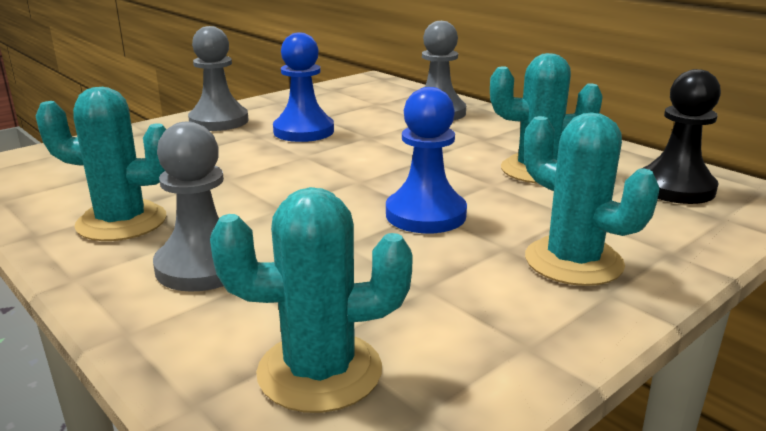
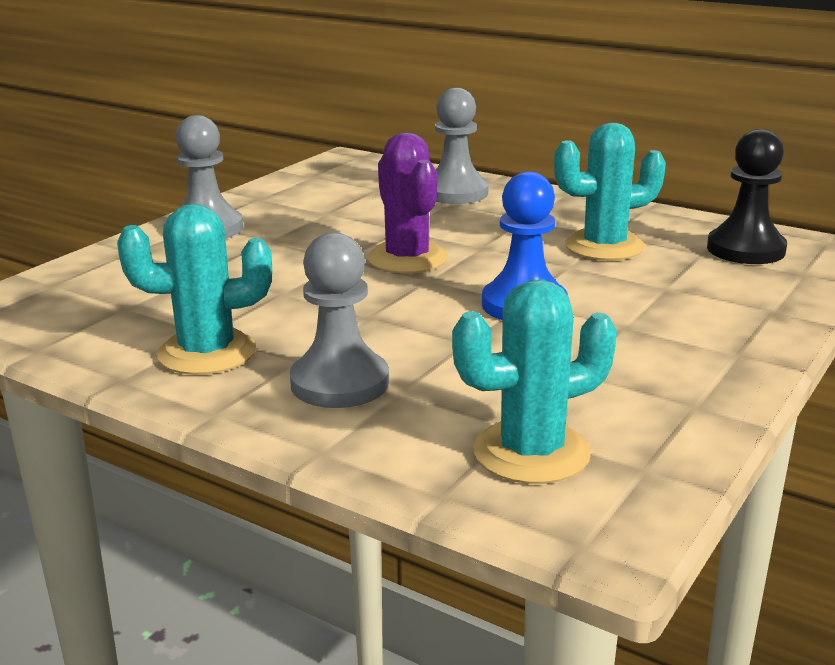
camera: 15 degrees left, 0 degrees up
(304, 131) = (320, 230): blue pawn -> none
(355, 162) = (407, 259): none -> purple cactus
(573, 261) = (691, 330): turquoise cactus -> none

